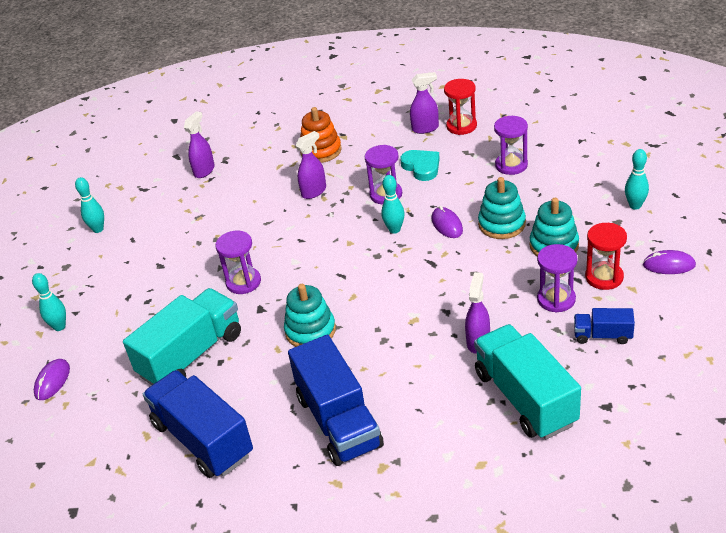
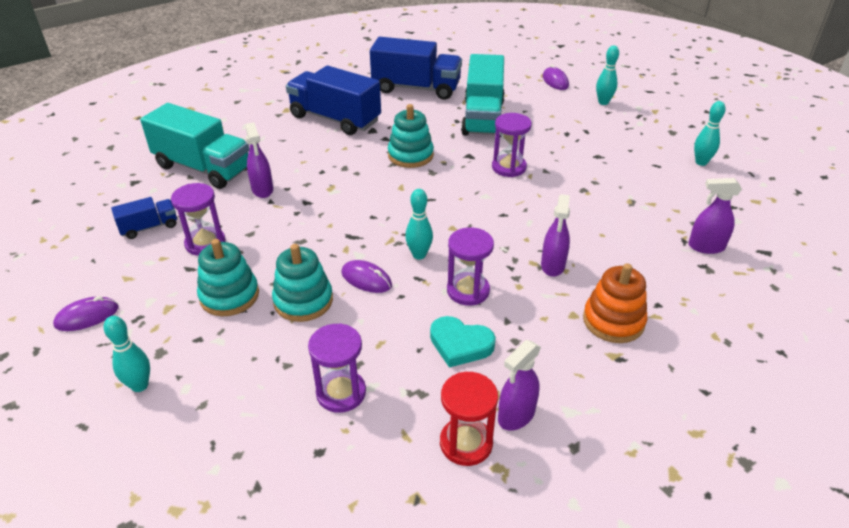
camera: 140 degrees right, 0 degrees up
(204, 170) = (706, 247): purple spray bottle -> purple spray bottle turned 105 degrees clockwise
(604, 277) = (161, 279): red hourglass -> none

